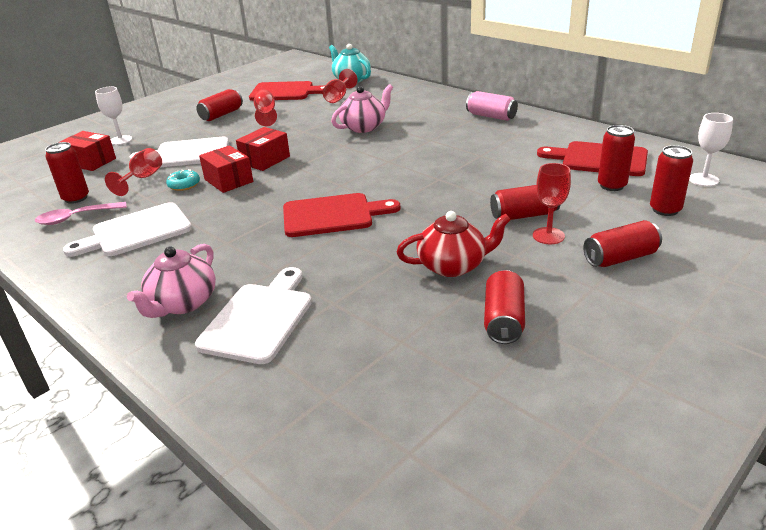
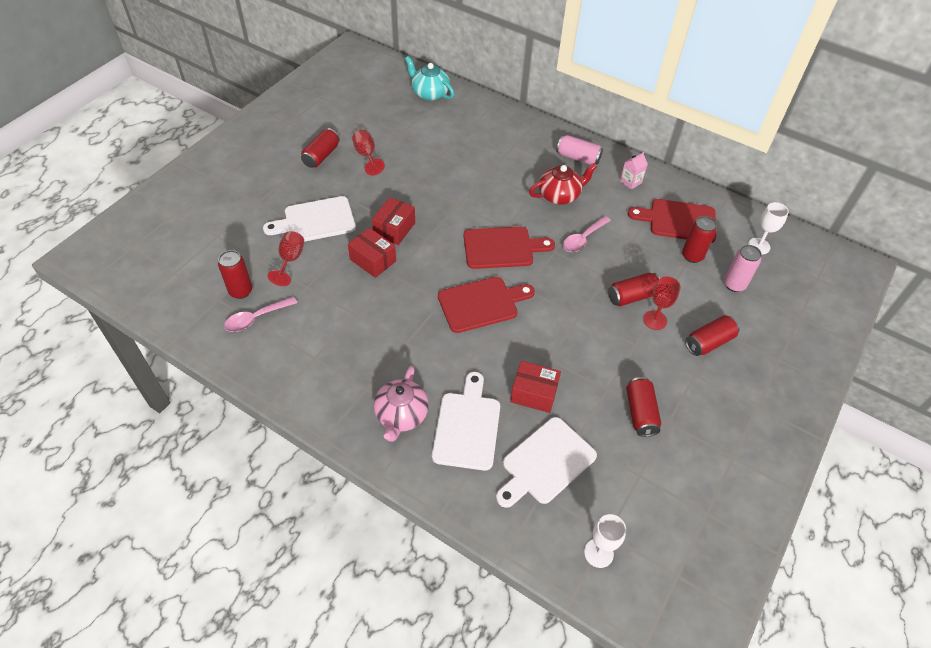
camera: 15 degrees left, 20 degrees up
(91, 162) = (225, 236): red box -> red box (534, 393)
(120, 140) = (237, 200): white goblet -> white goblet (598, 553)
(136, 231) = (321, 333): white cutting board -> white cutting board (545, 463)
(184, 185) = (334, 268): turquoise donut -> none
(285, 92) = (370, 115): red cutting board -> red cutting board (502, 248)
(338, 98) = (428, 126): red goblet -> none
(364, 127) = (468, 176): pink teapot -> none
(453, 265) = (592, 358): red teapot -> red teapot (560, 195)
(476, 170) = (583, 239): none -> pink spoon
(547, 132) = (630, 182): none -> pink carton
(665, 210) = (734, 284): red can -> pink can

